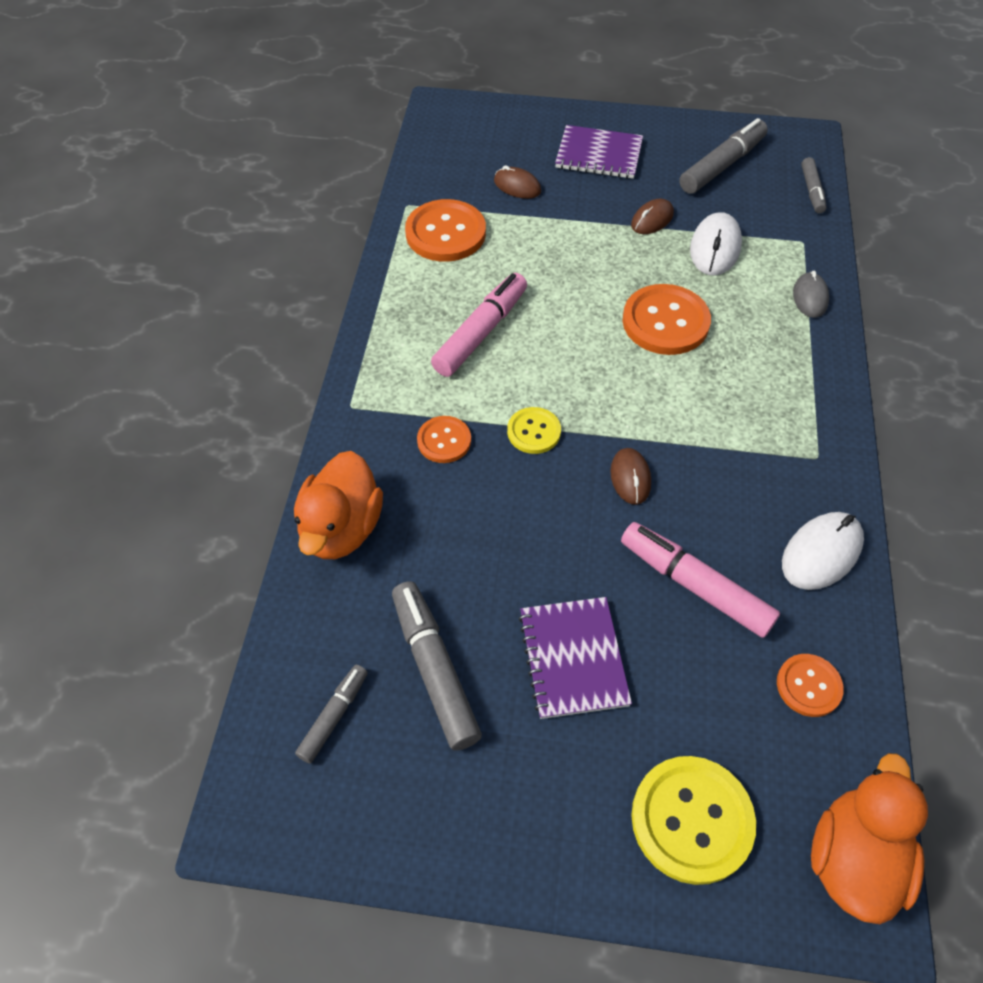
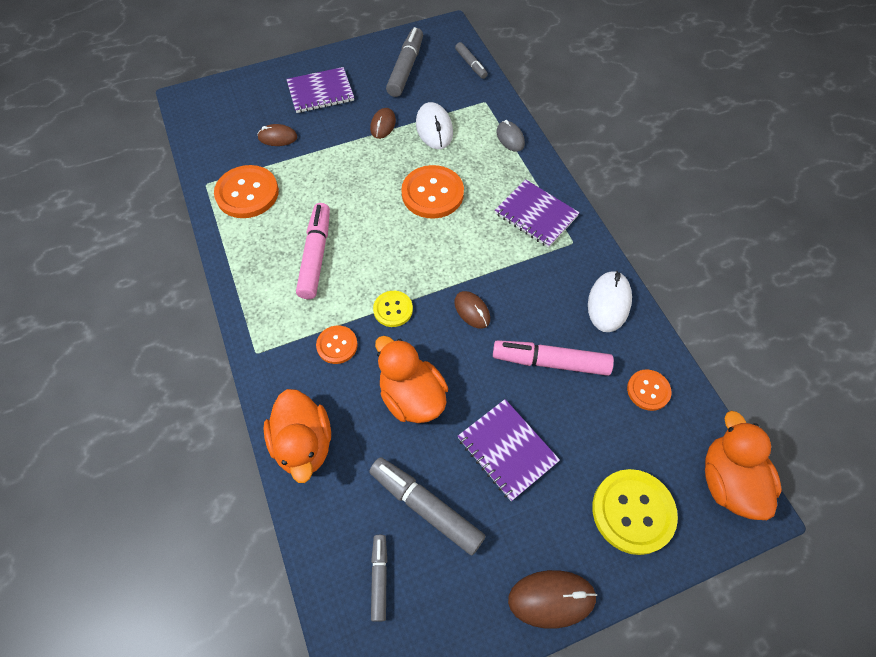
camera: 30 degrees left, 5 degrees up
(495, 539) = (412, 396): none -> orange duck
(519, 859) = (551, 599): none -> brown mouse
(787, 403) = (536, 215): none -> purple notebook

